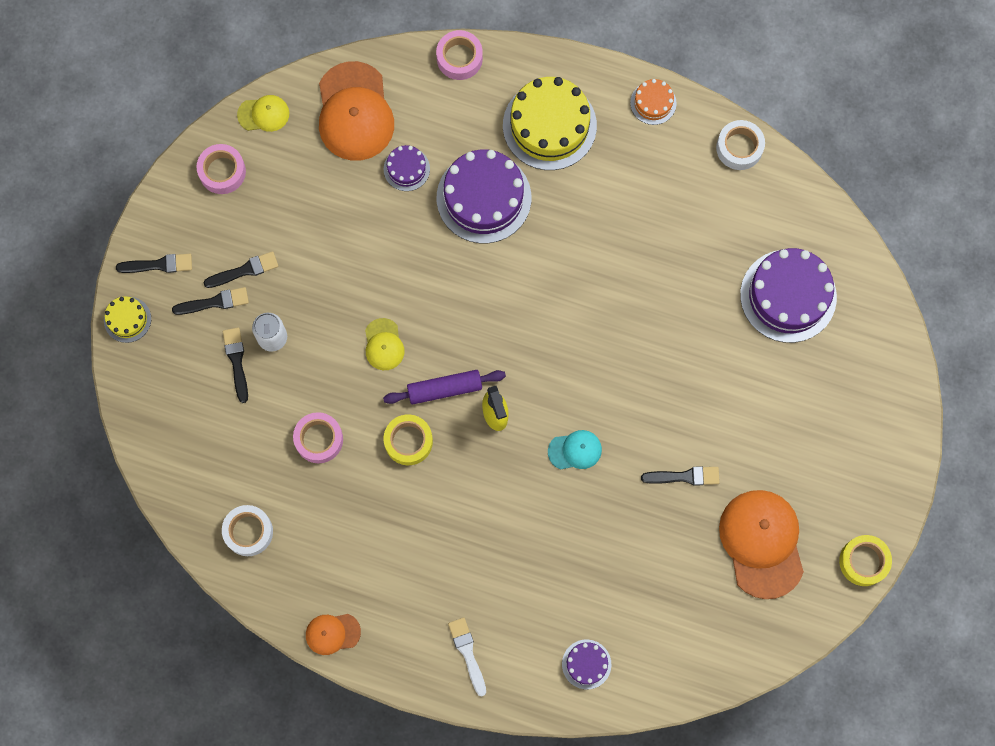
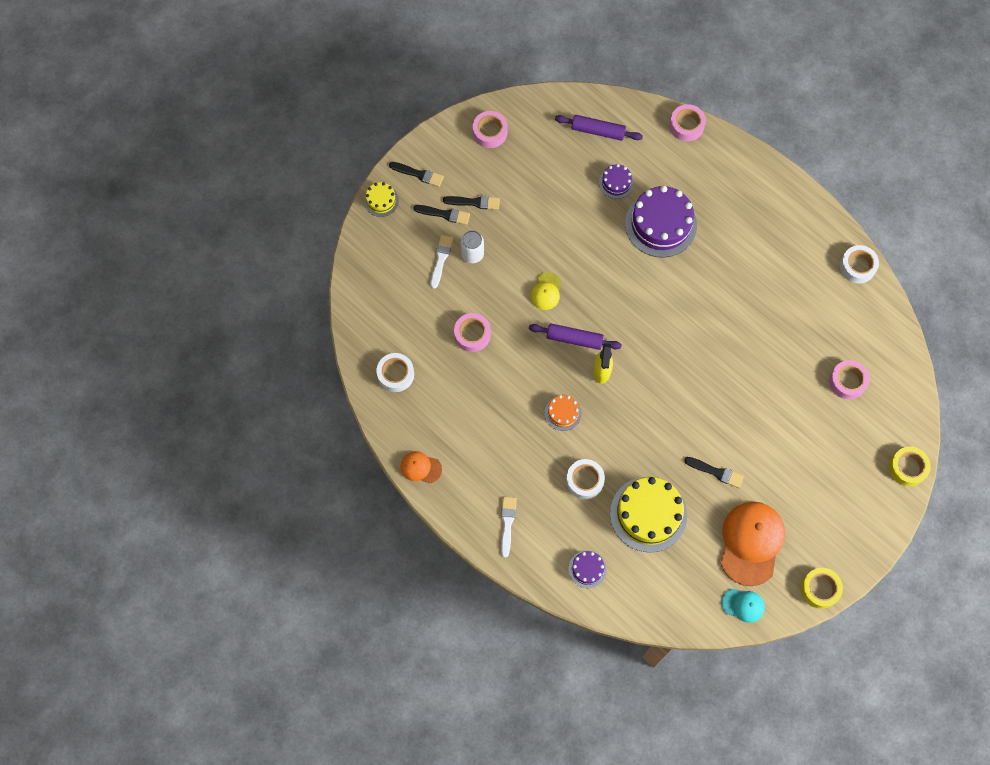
camera: 25 degrees right, 5 degrees down
(236, 361) = (441, 259): black brush -> white brush
(263, 114) = (535, 107): yellow cap -> none
(355, 112) = (598, 131): orange cap -> purple rolling pin
(408, 441) = (533, 363): yellow tape -> yellow tape (907, 468)
(535, 558) = (584, 480): none -> white tape
(549, 125) = (729, 195): yellow cake -> yellow cake (648, 514)
(575, 450) = (646, 420): turquoise cap -> turquoise cap (743, 605)
(653, 103) = (809, 211): orange cake -> orange cake (563, 413)
(788, 296) = (847, 381): purple cake -> pink tape

